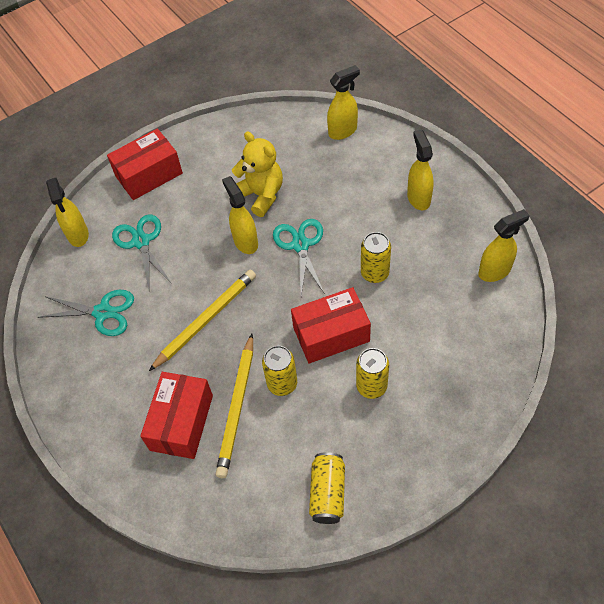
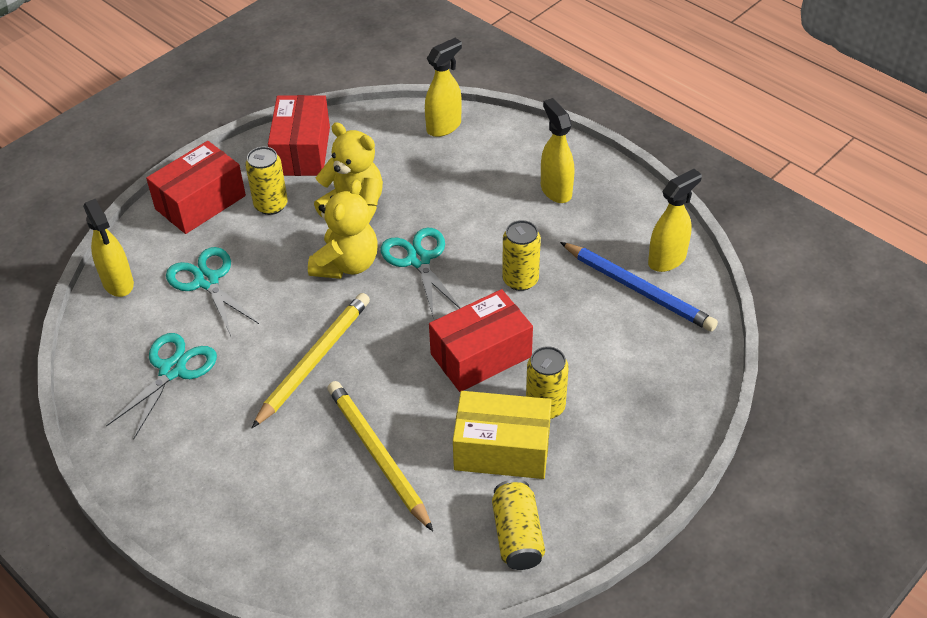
camera: 15 degrees left, 10 degrees down
(103, 312) = (173, 370): turquoise scissors -> turquoise scissors turned 60 degrees counterclockwise
(181, 422) = (308, 483): red box -> red box (302, 151)
(237, 407) = (378, 455): yellow pencil -> yellow pencil turned 150 degrees clockwise
(245, 241) = (346, 264): yellow spray bottle -> yellow teddy bear
(282, 383) = (430, 420): yellow can -> yellow can (271, 205)
(331, 417) = (502, 449): none -> yellow box
(466, 294) = (638, 289): none -> blue pencil

